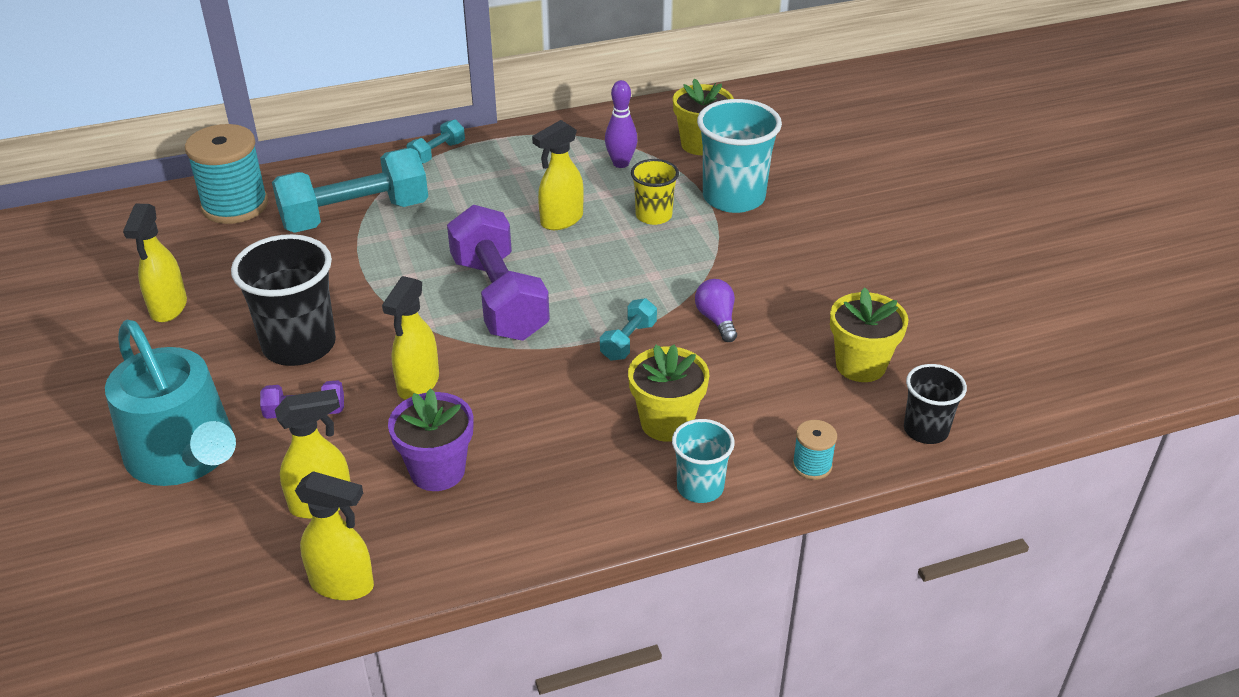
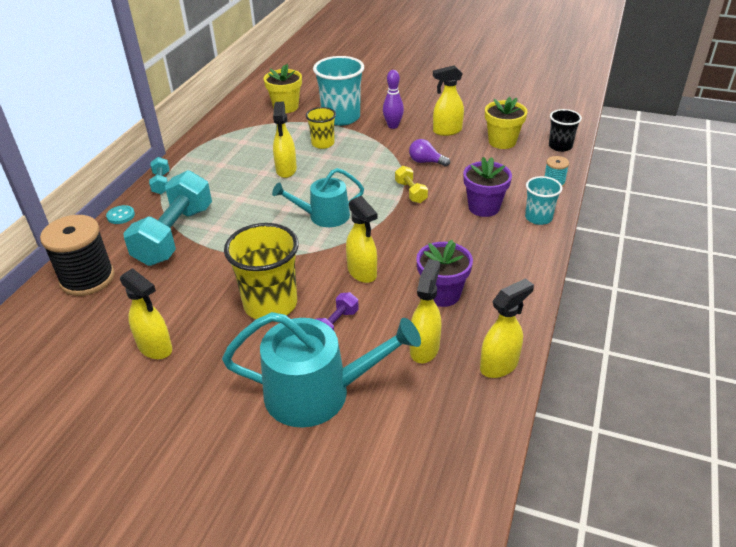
camera: 50 degrees left, 0 degrees up
(235, 205) = (87, 278): turquoise spool -> black spool
(299, 345) = (270, 304): black cup -> yellow cup
(353, 163) = (121, 216): none -> turquoise button
(499, 298) = (324, 216): purple dumbbell -> turquoise watering can
(621, 163) = (265, 134): purple bowling pin -> purple bowling pin (393, 126)
(628, 341) = (410, 192): turquoise dumbbell -> yellow dumbbell
(666, 423) = (484, 207): yellow flower pot -> purple flower pot
(820, 301) = (447, 131): none -> yellow spray bottle

